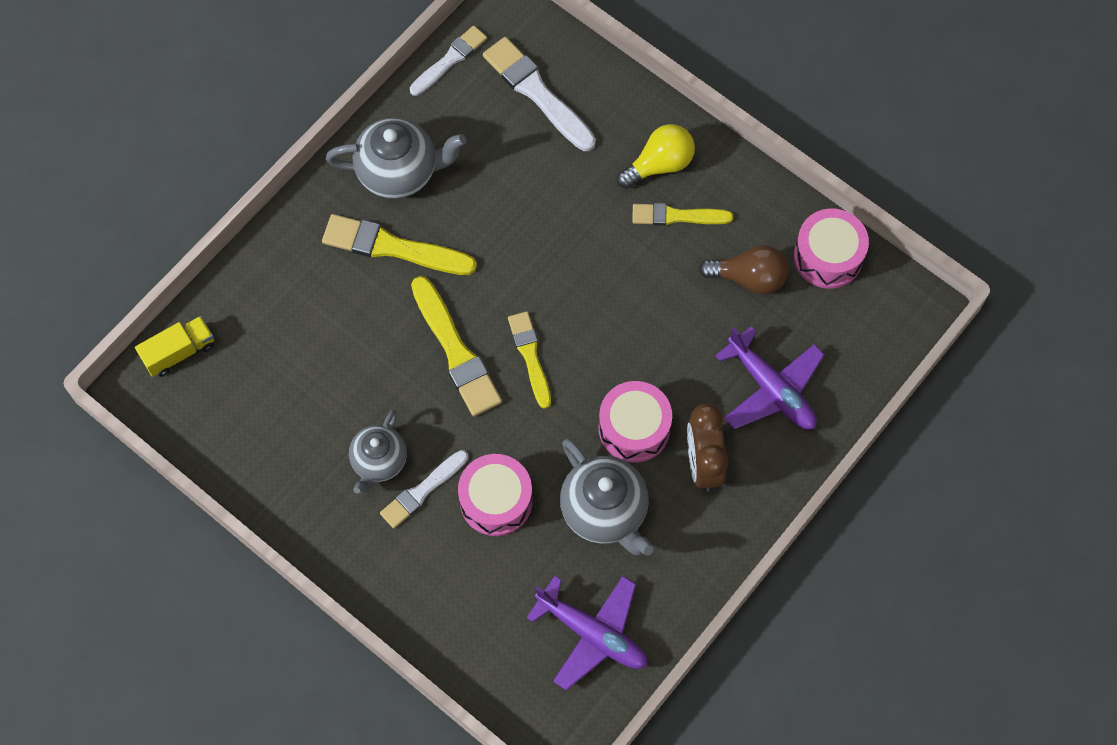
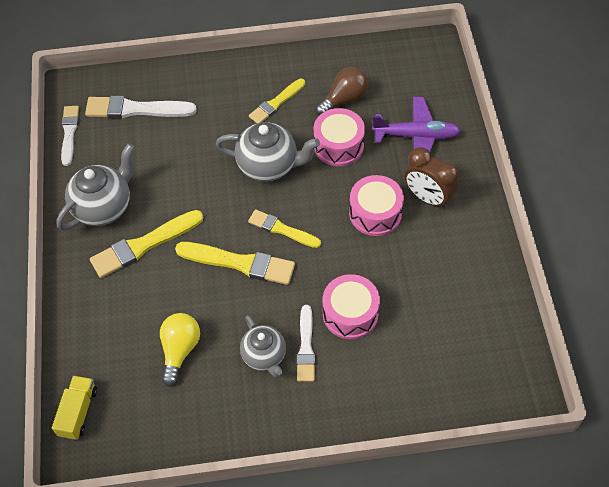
camera: 45 degrees left, 10 degrees down
(592, 634) = (478, 327): purple plane -> none
(605, 511) = (410, 264): grey teapot -> grey teapot (269, 166)
(659, 164) = (239, 89): yellow light bulb -> yellow light bulb (180, 350)
(828, 256) = (369, 59): pink drum -> pink drum (338, 145)

